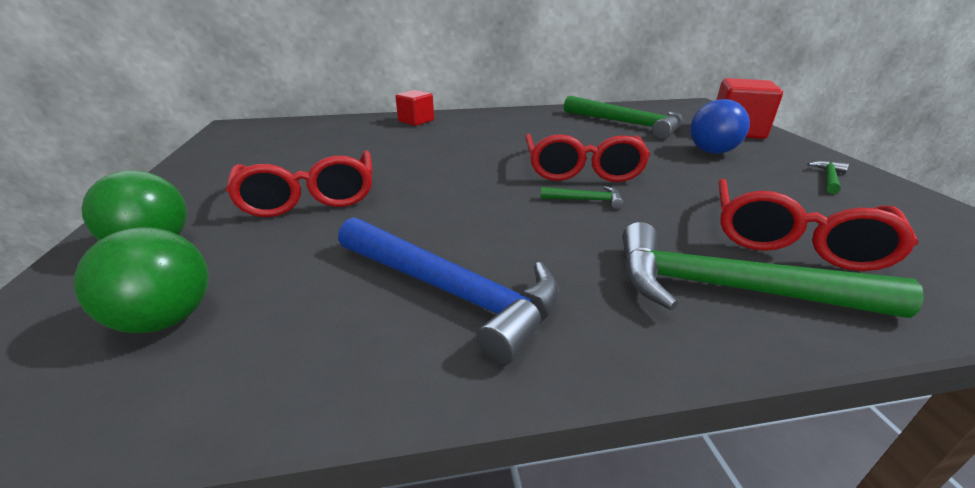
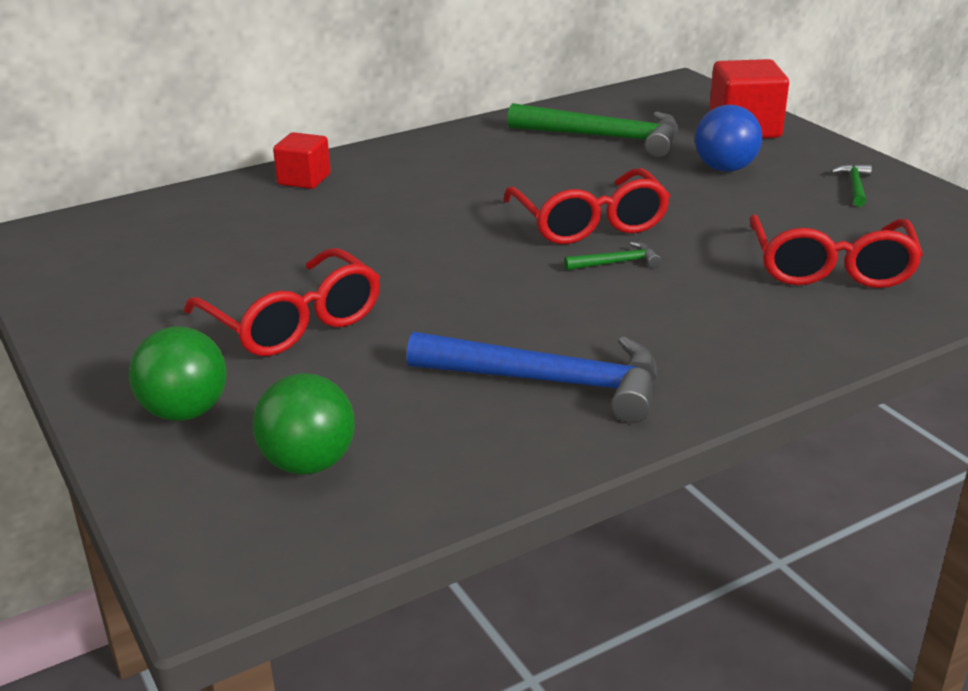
camera: 20 degrees left, 0 degrees up
(729, 289) = (786, 326): green hammer -> none

